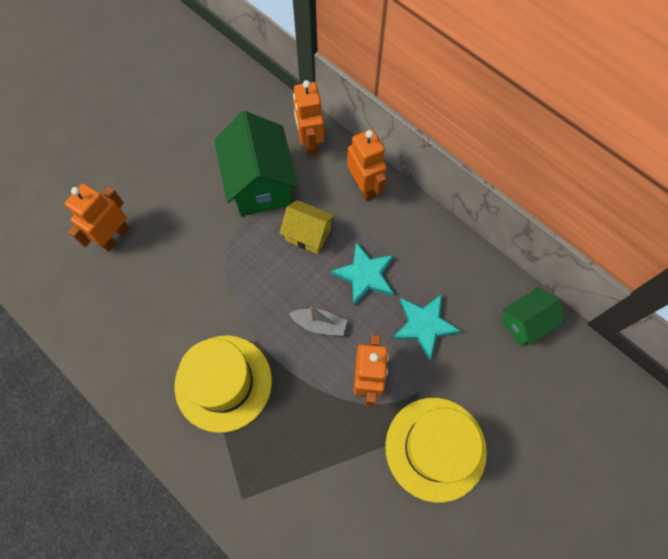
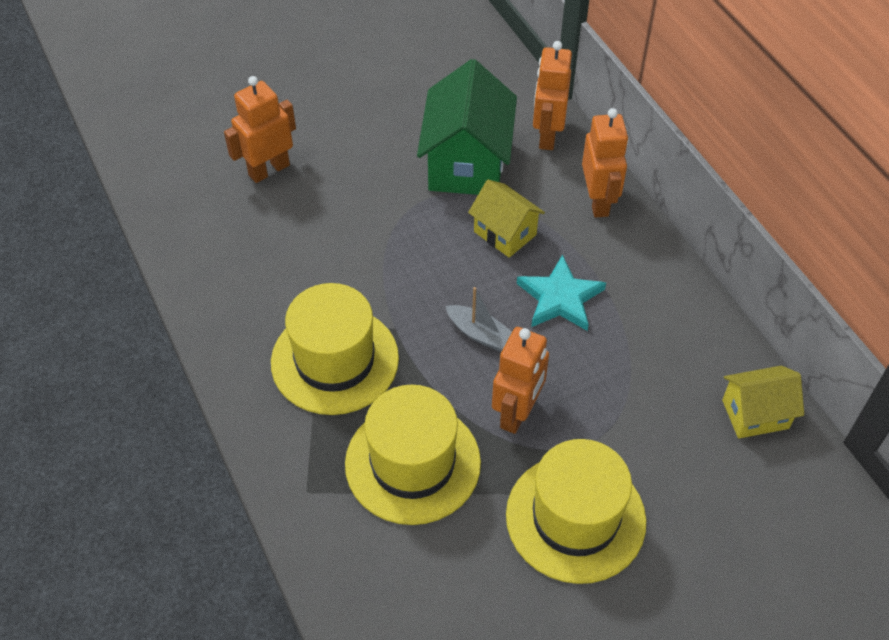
camera: 20 degrees right, 15 degrees down
(309, 447) = (413, 463): none -> yellow hat
(424, 325) = (615, 376): turquoise star -> none
(525, 323) = (755, 414): green house -> yellow house

